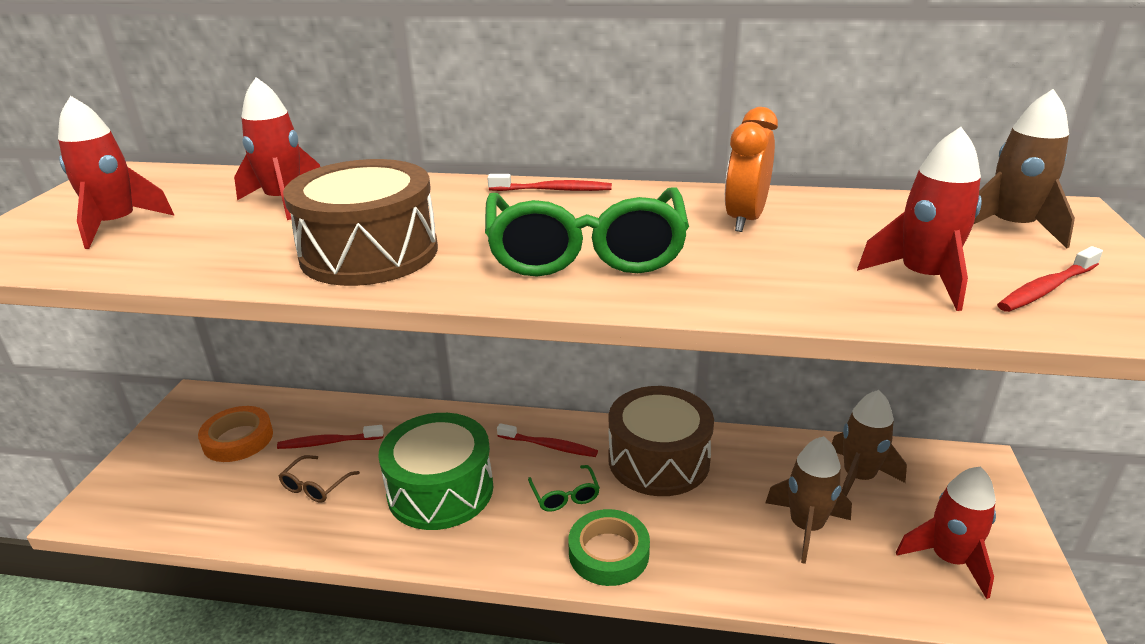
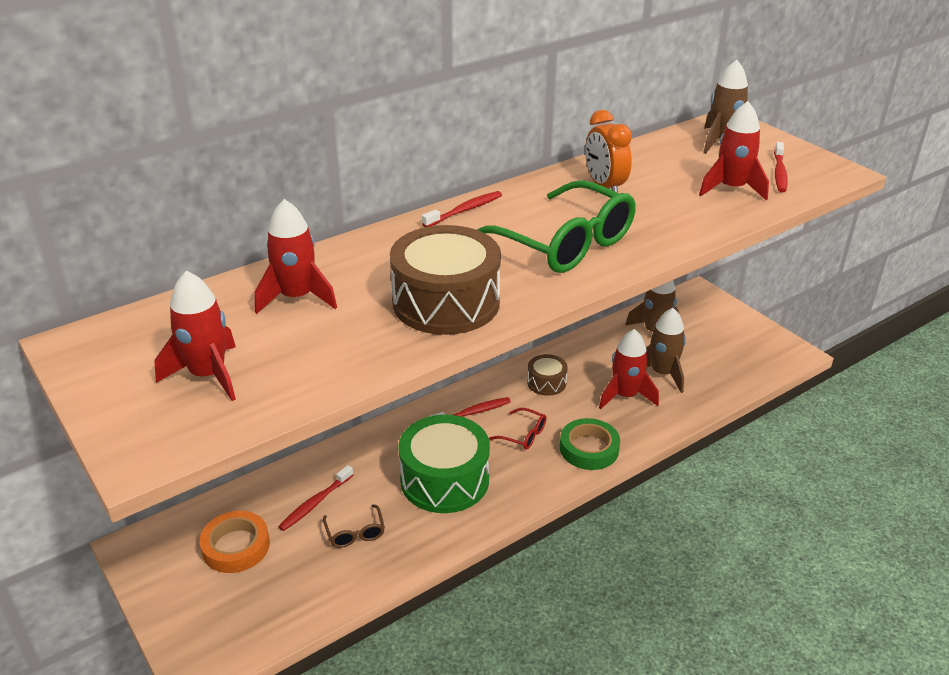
camera: 45 degrees left, 5 degrees up
(565, 496) = (523, 435): green glasses -> red glasses
(658, 460) = (546, 383): brown drum -> brown drum, size x0.50
(948, 559) = (735, 351): red rocket -> red rocket (625, 396)

